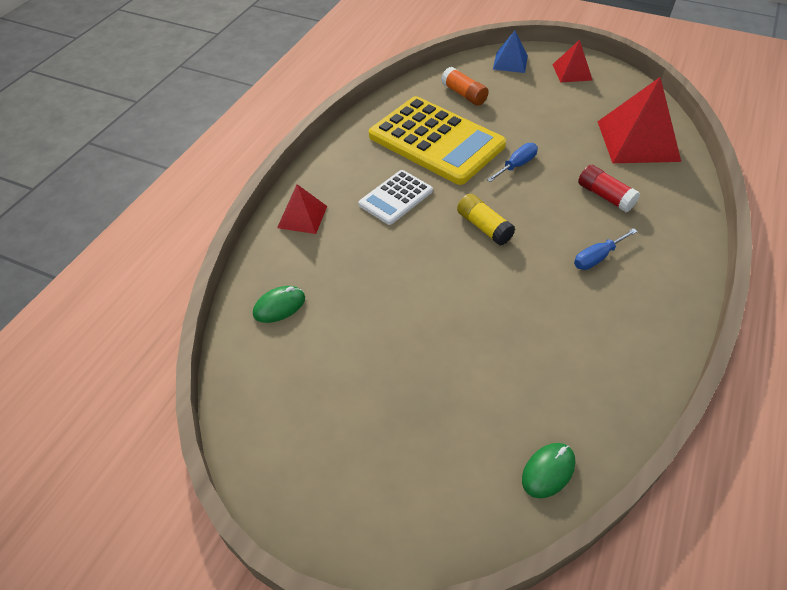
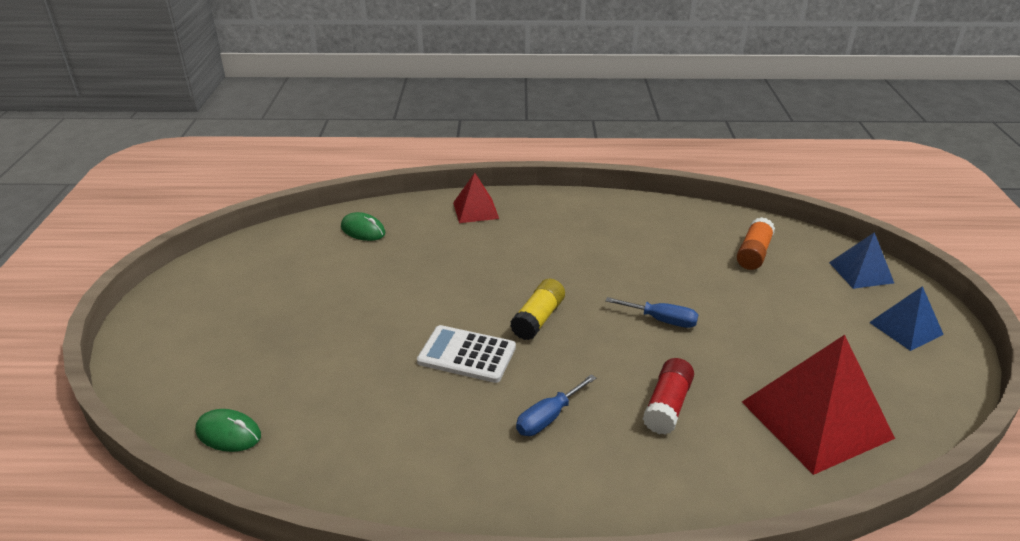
camera: 65 degrees right, 15 degrees down
(396, 198) = (540, 252): white calculator -> white calculator (467, 355)
(436, 141) = (651, 255): yellow calculator -> none
(572, 72) = (906, 328): red pyramid -> blue pyramid
(597, 257) = (548, 418): blue screwdriver -> blue screwdriver turned 75 degrees counterclockwise

